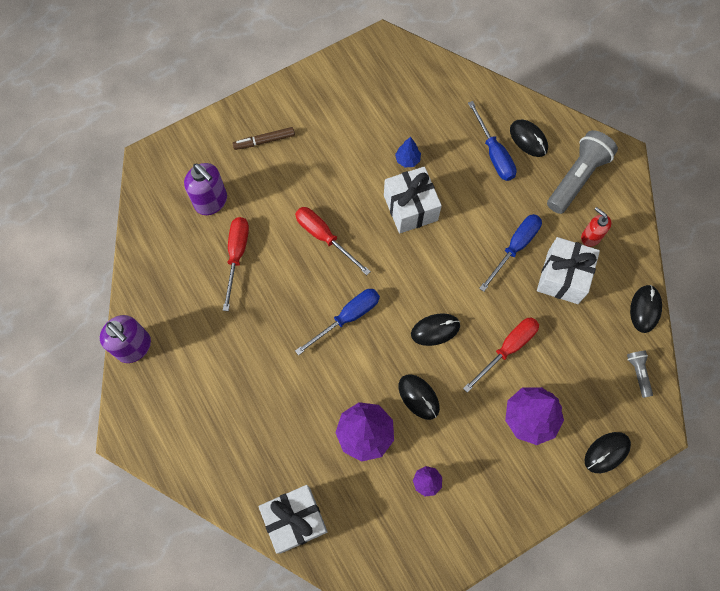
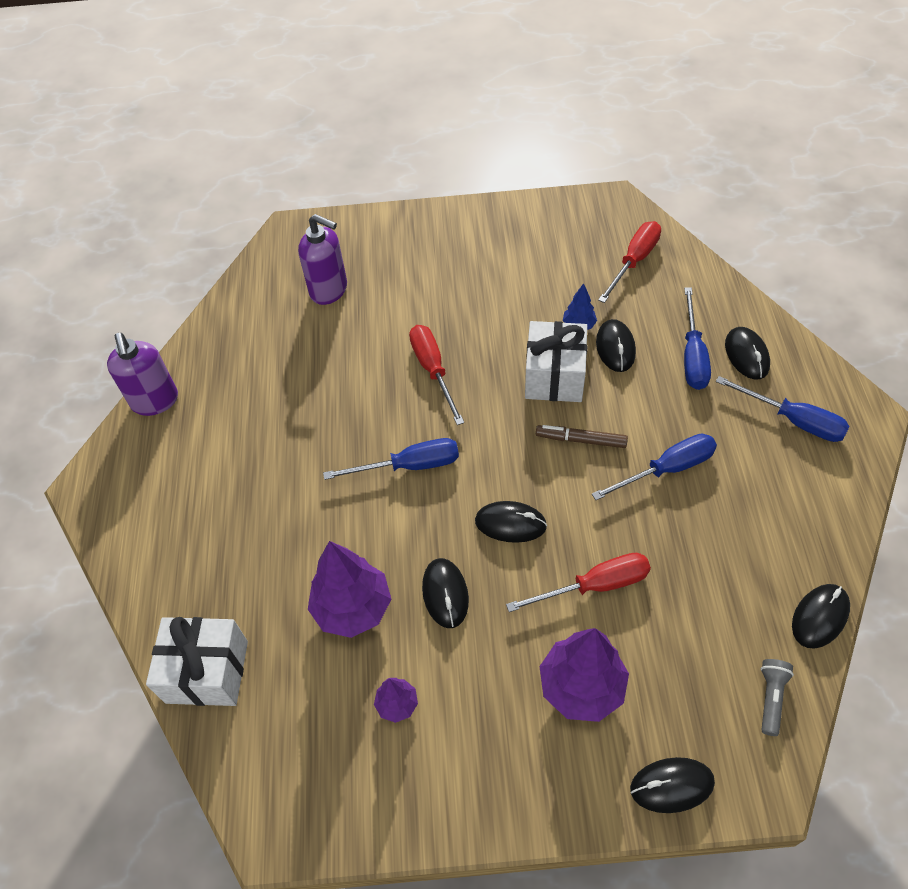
camera: 30 degrees right, 15 degrees down
(211, 201) = (329, 290): purple soap dispenser -> purple soap dispenser turned 45 degrees counterclockwise
(237, 256) = (323, 352): red screwdriver -> red screwdriver (634, 261)
(264, 141) = (423, 252): brown marker -> brown marker (581, 440)
(440, 168) = (615, 348): none -> black mouse
(563, 277) = (716, 529): white gift -> none
(577, 178) = (793, 420): grey flashlight -> blue screwdriver
(590, 237) = (779, 496): red soap dispenser -> none

